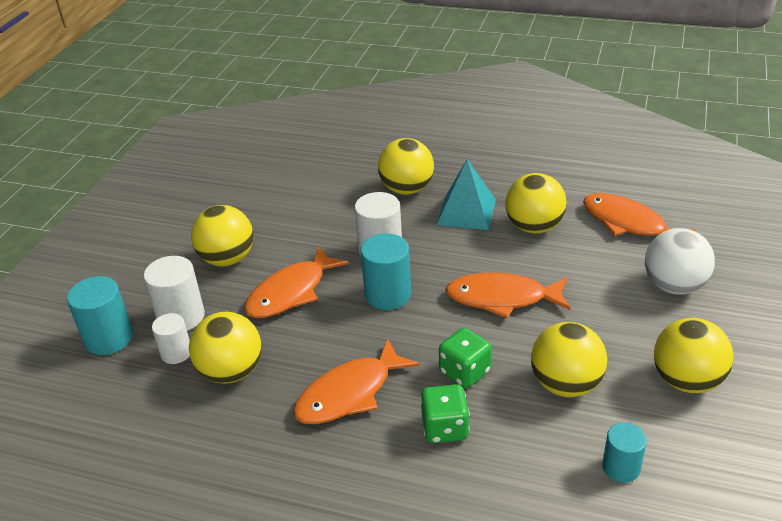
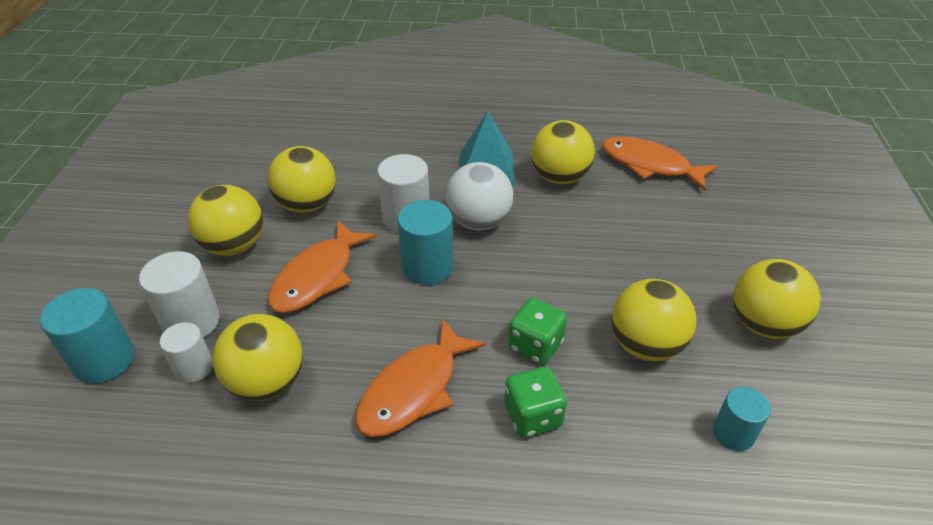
camera: 15 degrees left, 5 degrees up
(407, 189) = (417, 149): yellow ball -> yellow ball (307, 205)
(502, 298) = (550, 257): orange fish -> none
(674, 286) = (715, 224): white ball -> white ball (478, 222)

